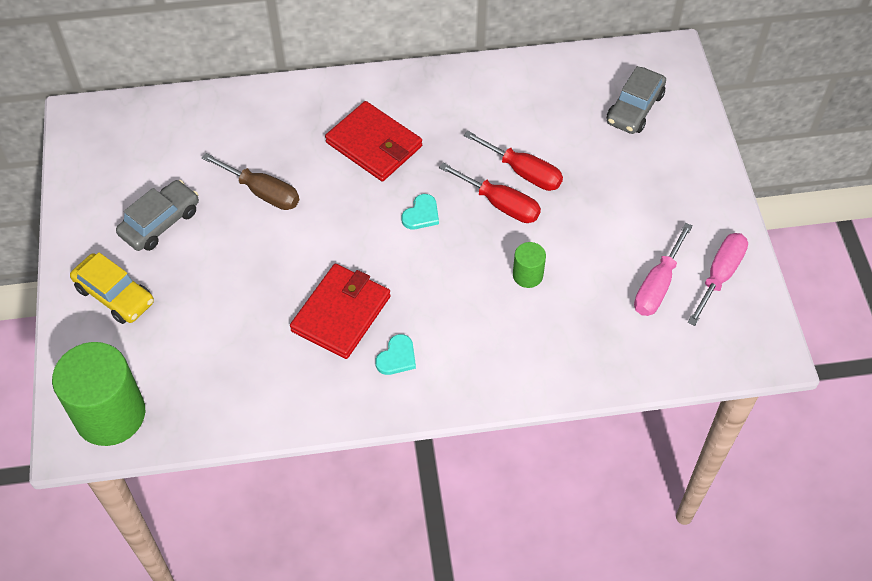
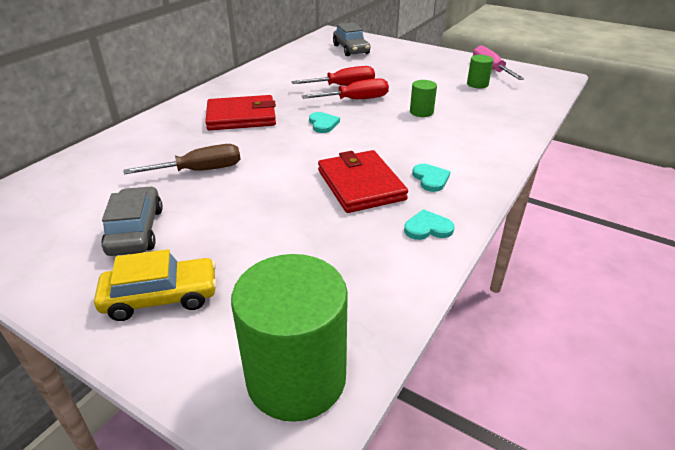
camera: 50 degrees left, 20 degrees down
(319, 396) = (427, 228): none -> turquoise heart
(657, 285) = (477, 84): pink screwdriver -> green cylinder

